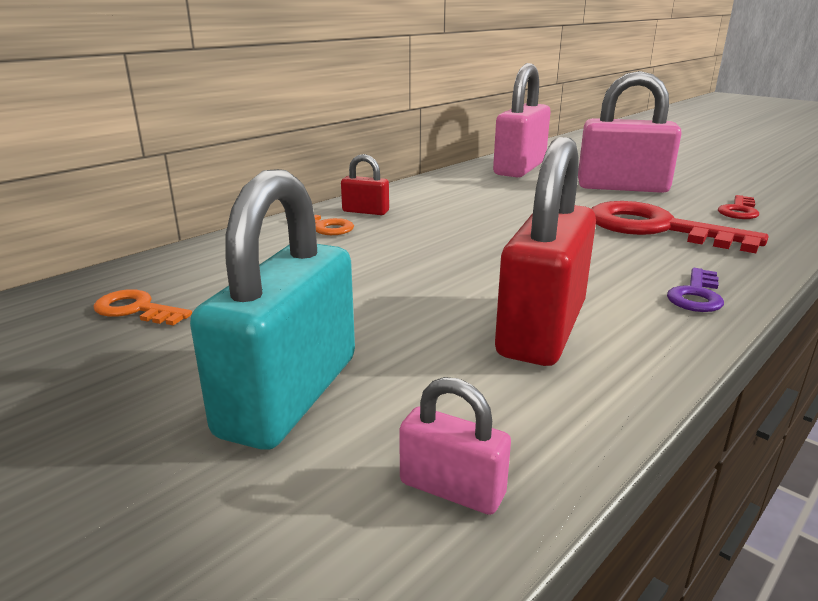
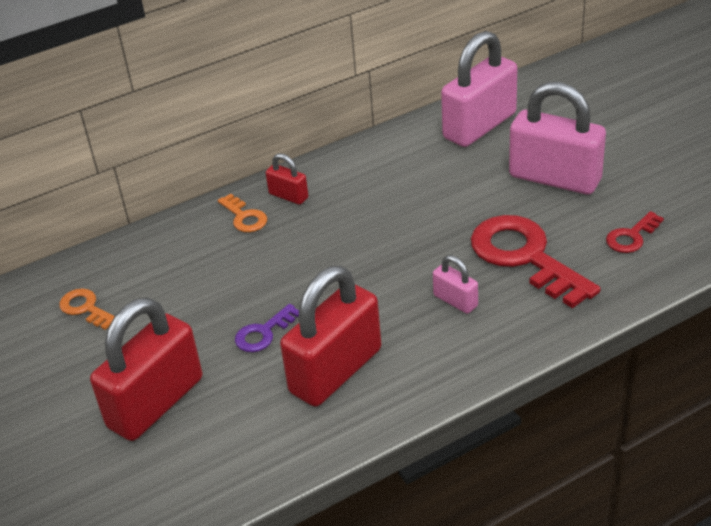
camera: 20 degrees right, 15 degrees up
(289, 395) = (155, 403): turquoise padlock -> red padlock
(452, 489) = (211, 480): pink padlock -> pink padlock (455, 301)
(696, 295) = (475, 352): purple key -> purple key (263, 333)

